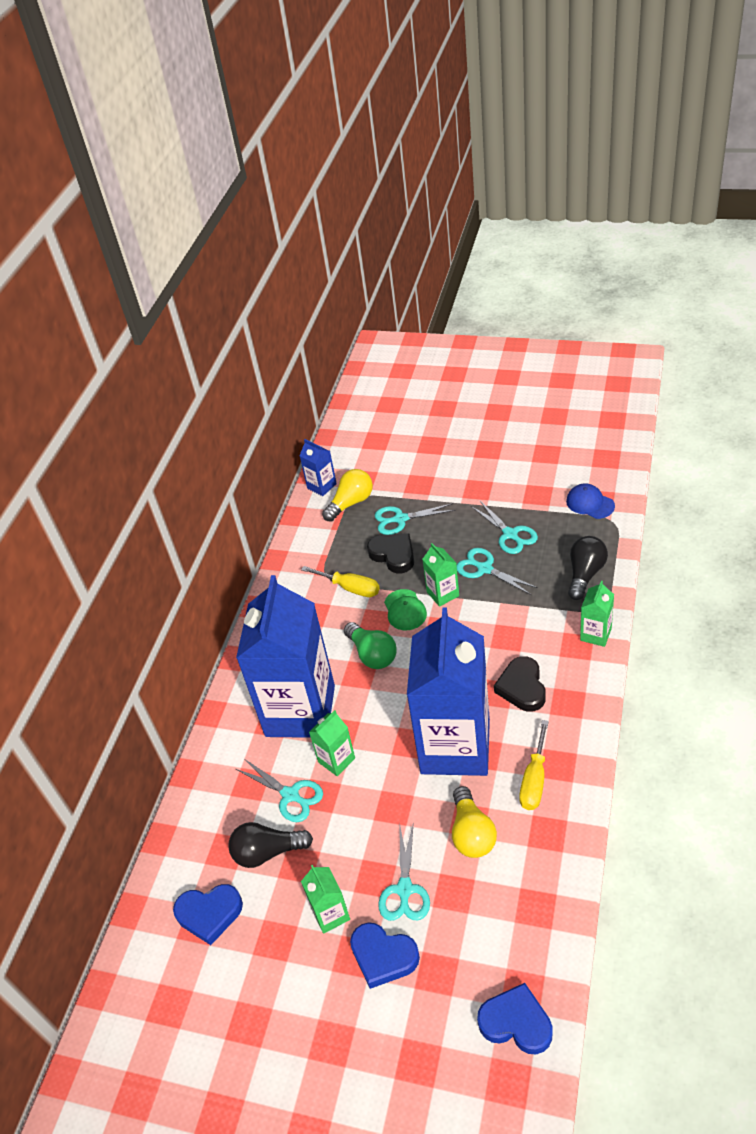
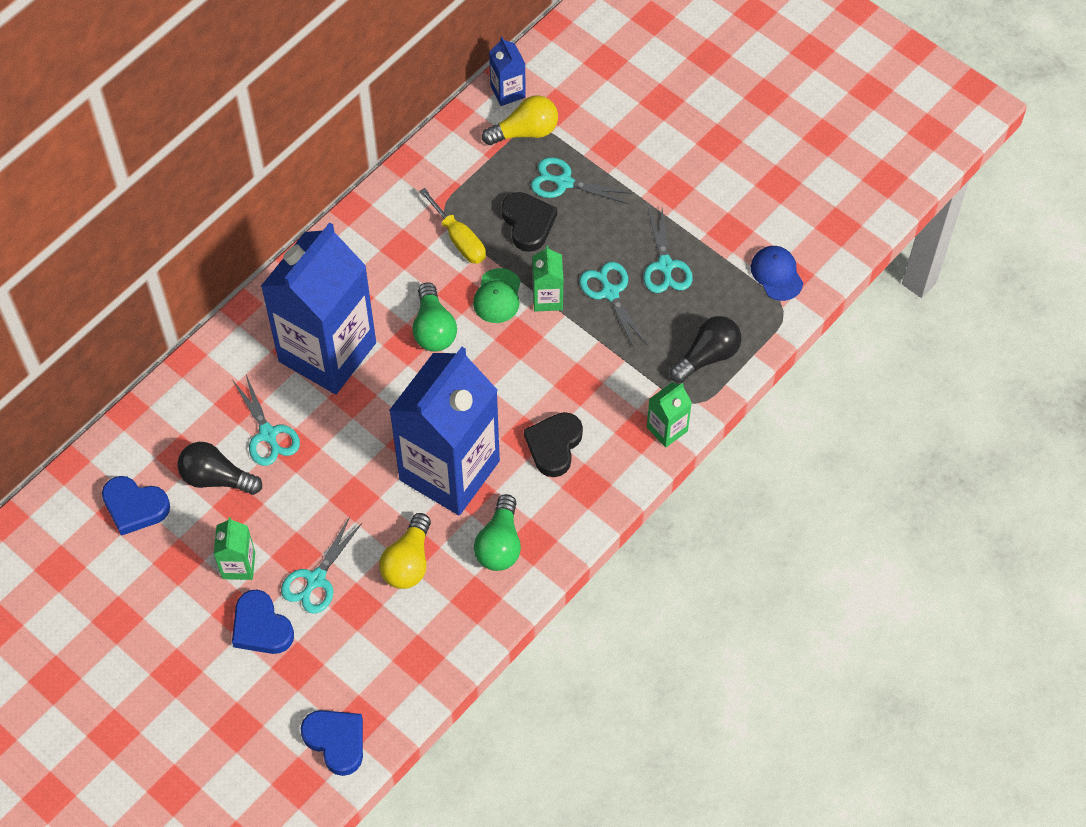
camera: 20 degrees right, 15 degrees up
(336, 760) = (331, 422): green carton -> none
(534, 780) = (499, 544): yellow screwdriver -> green light bulb

